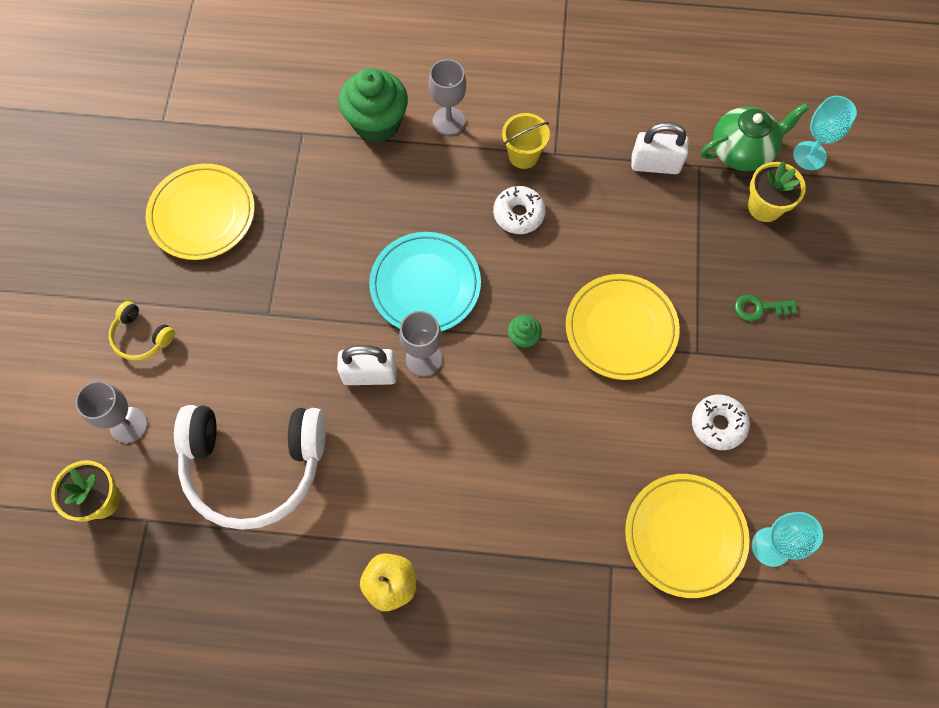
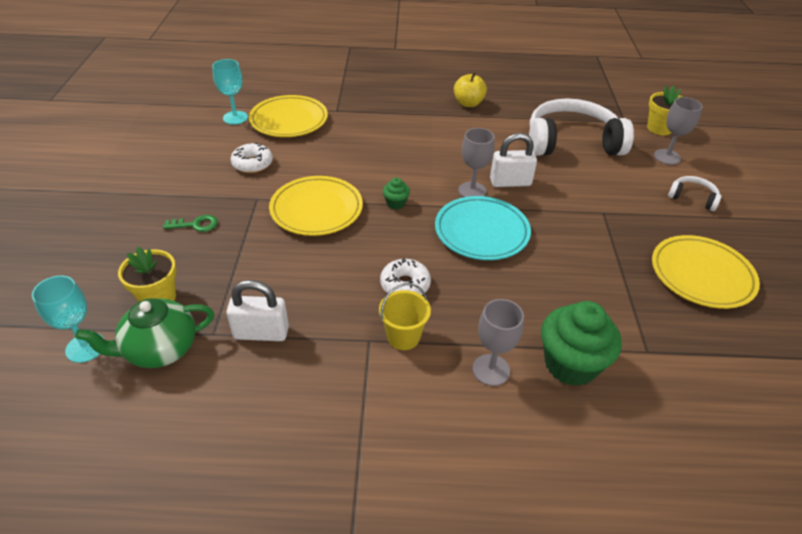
camera: 175 degrees right, 25 degrees down
(142, 337) = (692, 198): yellow headphones -> white headphones

